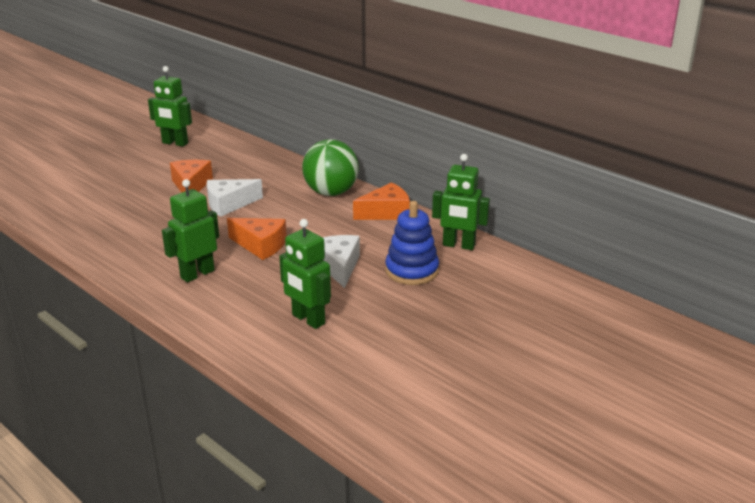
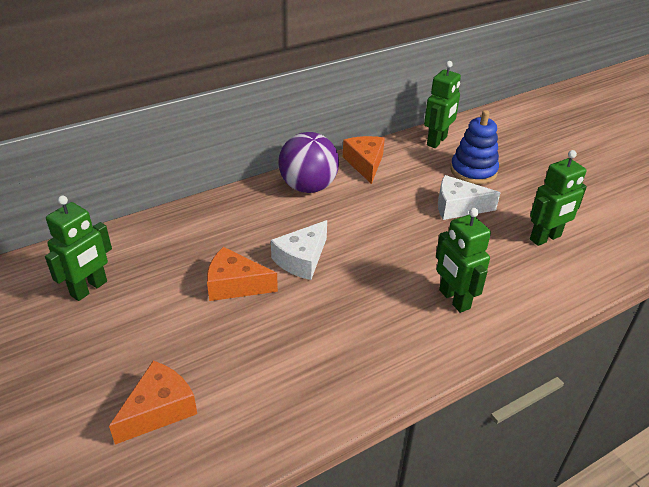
camera: 75 degrees left, 10 degrees up
(229, 204) = (301, 259): white cheese -> white cheese turned 45 degrees clockwise
(261, 245) = (405, 248): orange cheese -> orange cheese (159, 410)
(331, 193) = (308, 187): green ball -> purple ball

